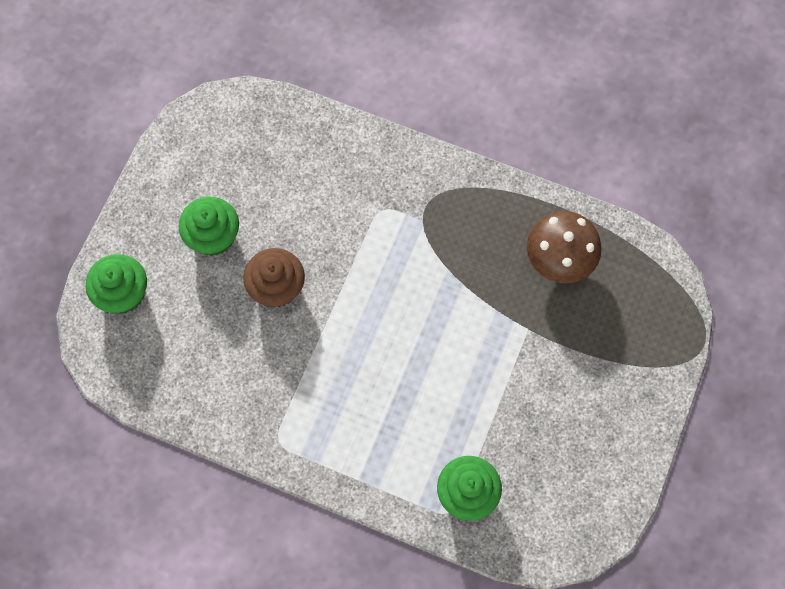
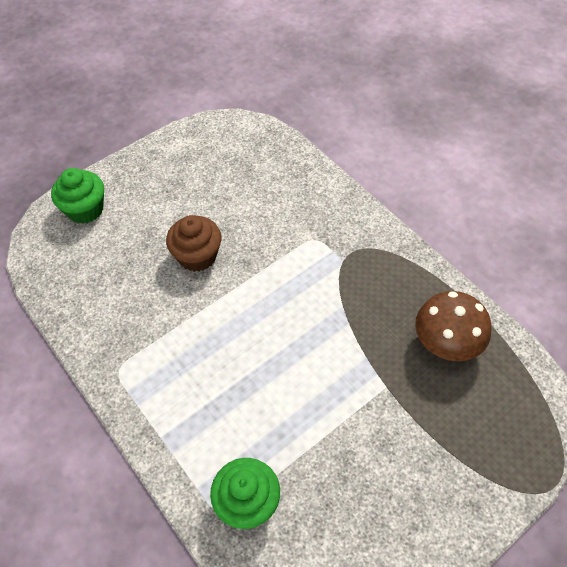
camera: 30 degrees right, 15 degrees down
(213, 236) = (175, 201): green cupcake -> none

